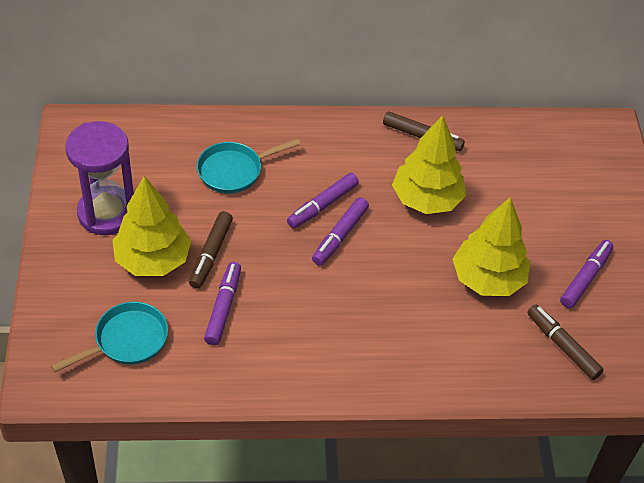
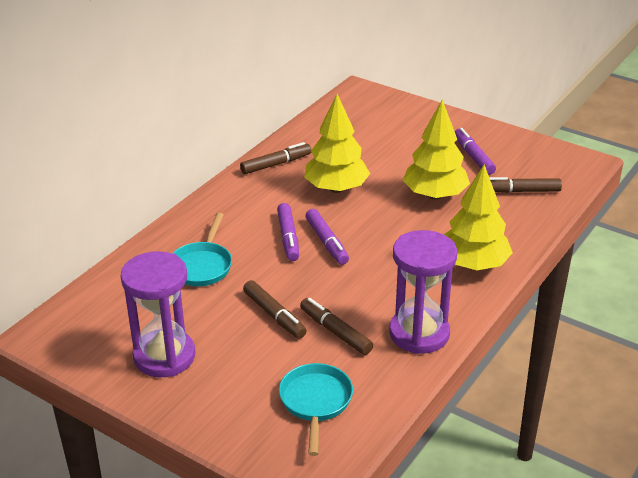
camera: 50 degrees left, 15 degrees down
(153, 260) = (245, 350): yellow tree -> yellow tree (473, 264)
(223, 307) = (335, 332): purple marker -> brown marker
(269, 369) = (419, 333): none -> purple hourglass

